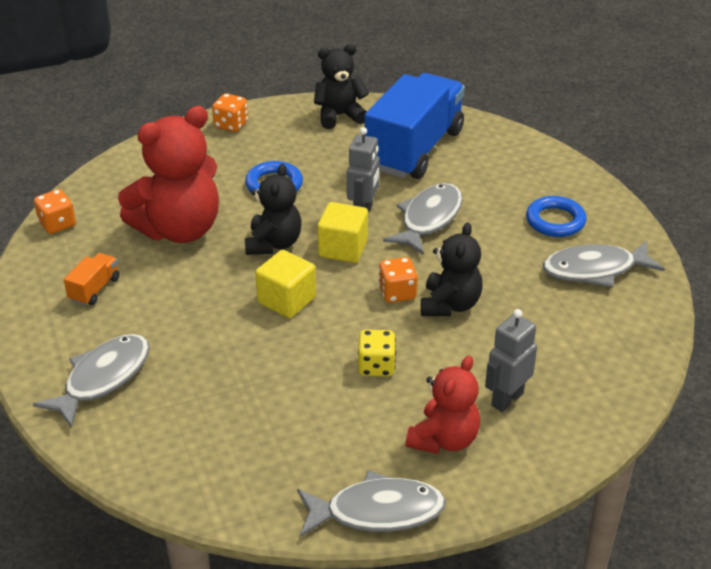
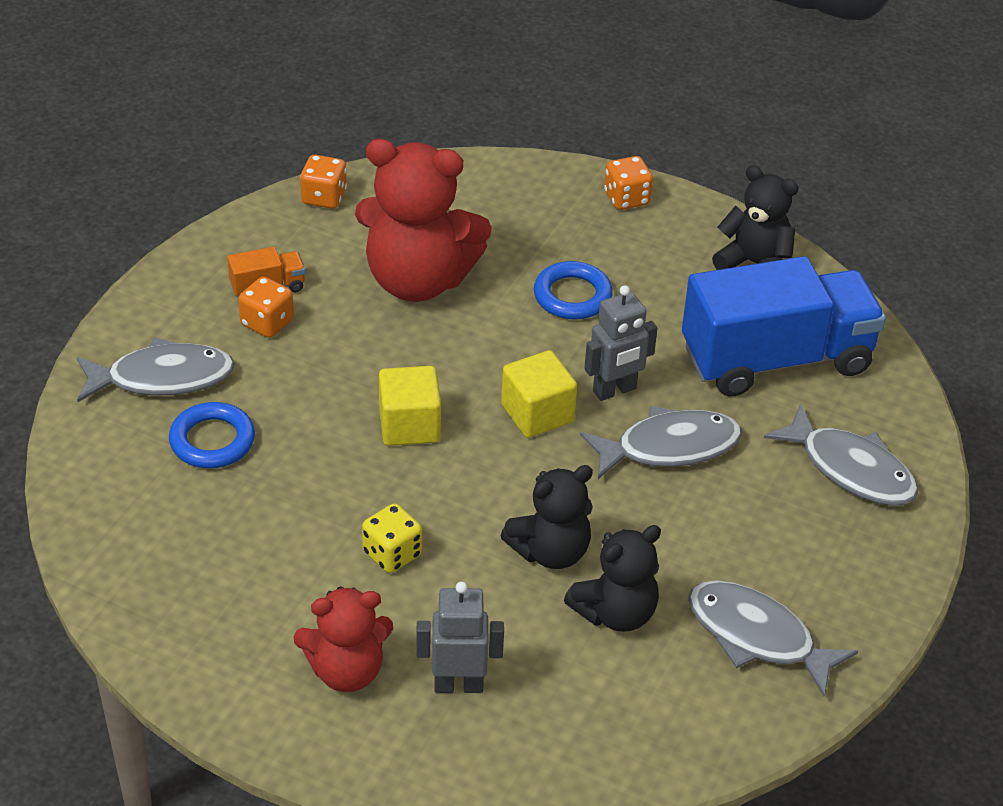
camera: 45 degrees right, 5 degrees up
(273, 244) = (480, 359): black teddy bear -> black teddy bear (615, 613)
(377, 511) = (199, 680): grey fish -> grey fish (851, 469)
(397, 293) = (519, 499): orange dice -> orange dice (267, 323)
(555, 221) = (802, 552): blue ring -> blue ring (212, 441)

